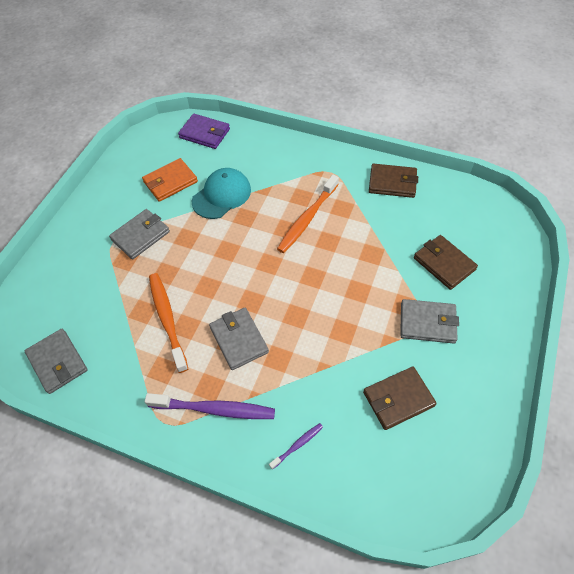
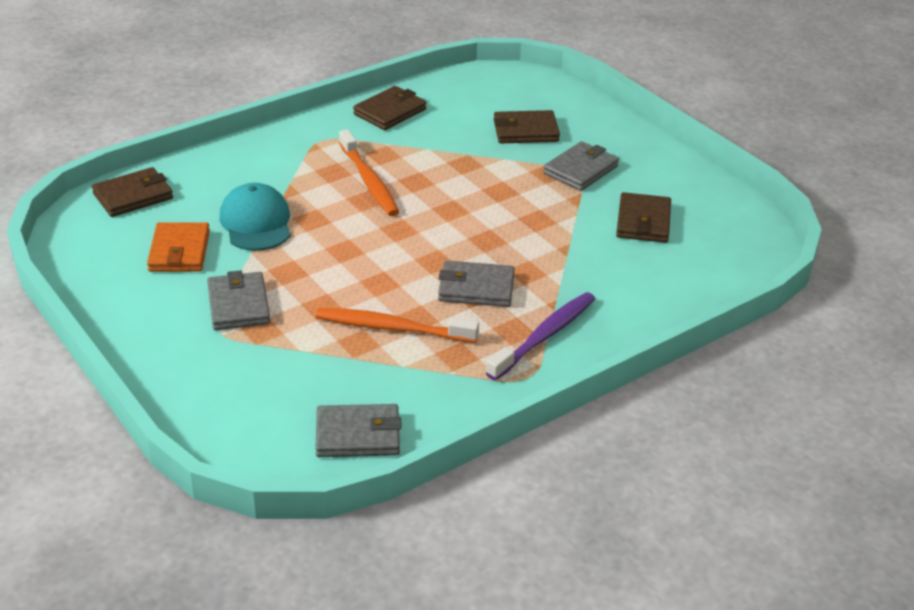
camera: 60 degrees left, 20 degrees down
(204, 133) = (133, 196): purple wallet -> brown wallet
(297, 445) = (635, 299): purple toothbrush -> none

